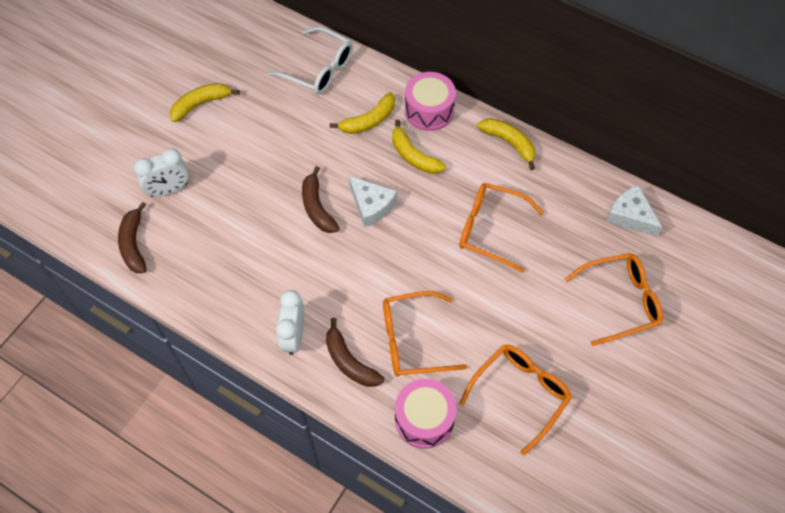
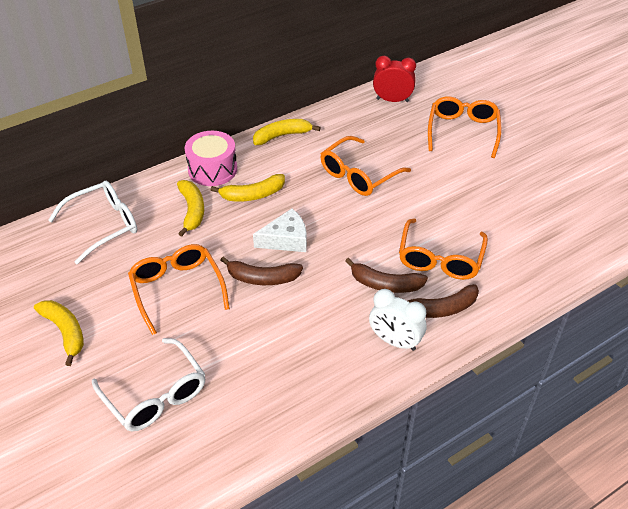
camera: 65 degrees left, 15 degrees down
(134, 244) = (205, 451): brown banana -> brown banana (385, 284)
(169, 190) = (155, 395): white clock -> white glasses
(201, 104) = (65, 332): yellow banana -> yellow banana turned 150 degrees clockwise
(424, 419) = (519, 277): pink drum -> none
(520, 394) = (519, 211): orange glasses -> orange glasses (177, 289)
(630, 216) = (392, 100): white cheese -> red clock

